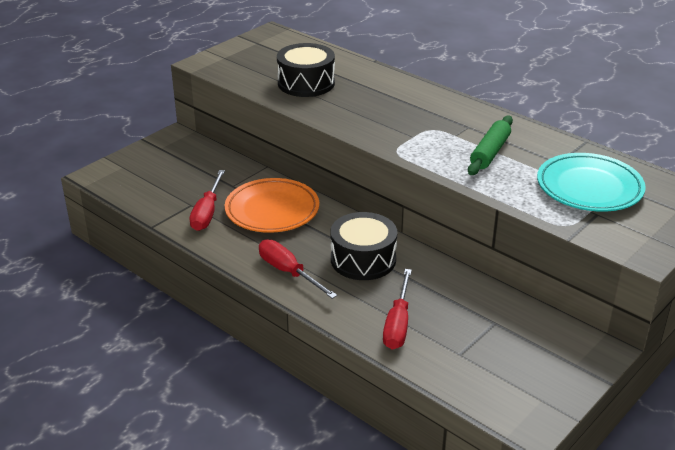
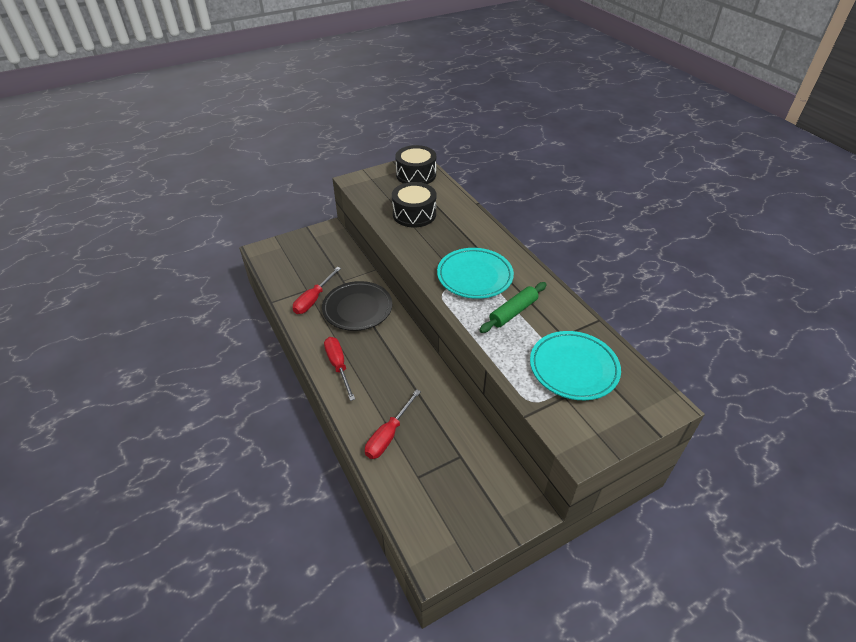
camera: 20 degrees right, 10 degrees up
(272, 210) = (357, 309): orange plate -> black plate
(363, 259) = (396, 369): black drum -> black drum (416, 175)
(423, 129) = (474, 276): none -> turquoise plate

